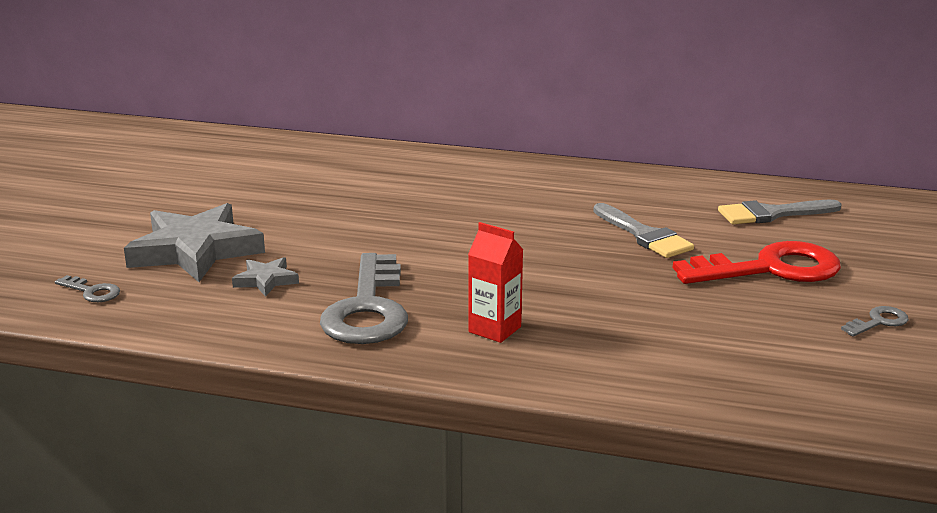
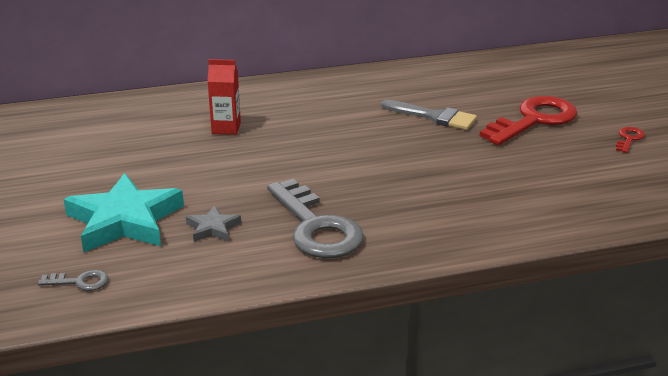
camera: 30 degrees left, 5 degrees up
(195, 250) = (124, 220): grey star -> turquoise star
(494, 329) = (419, 215): red carton -> red carton (226, 128)
(772, 214) = (493, 80): grey brush -> none
(878, 322) = (629, 139): grey key -> red key

